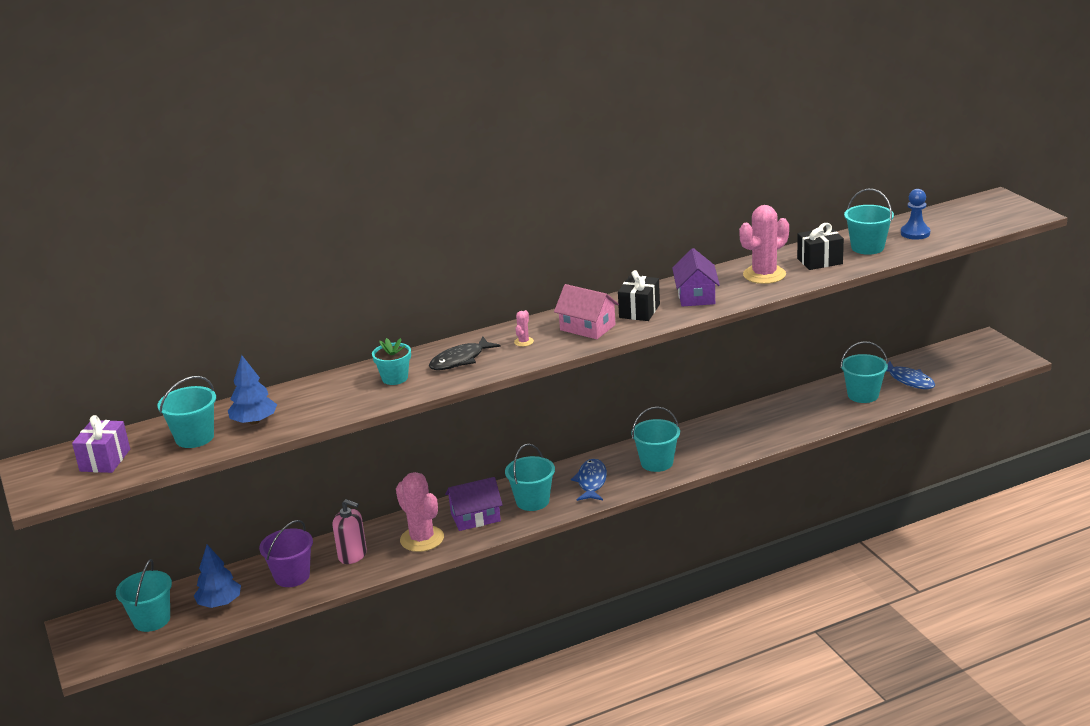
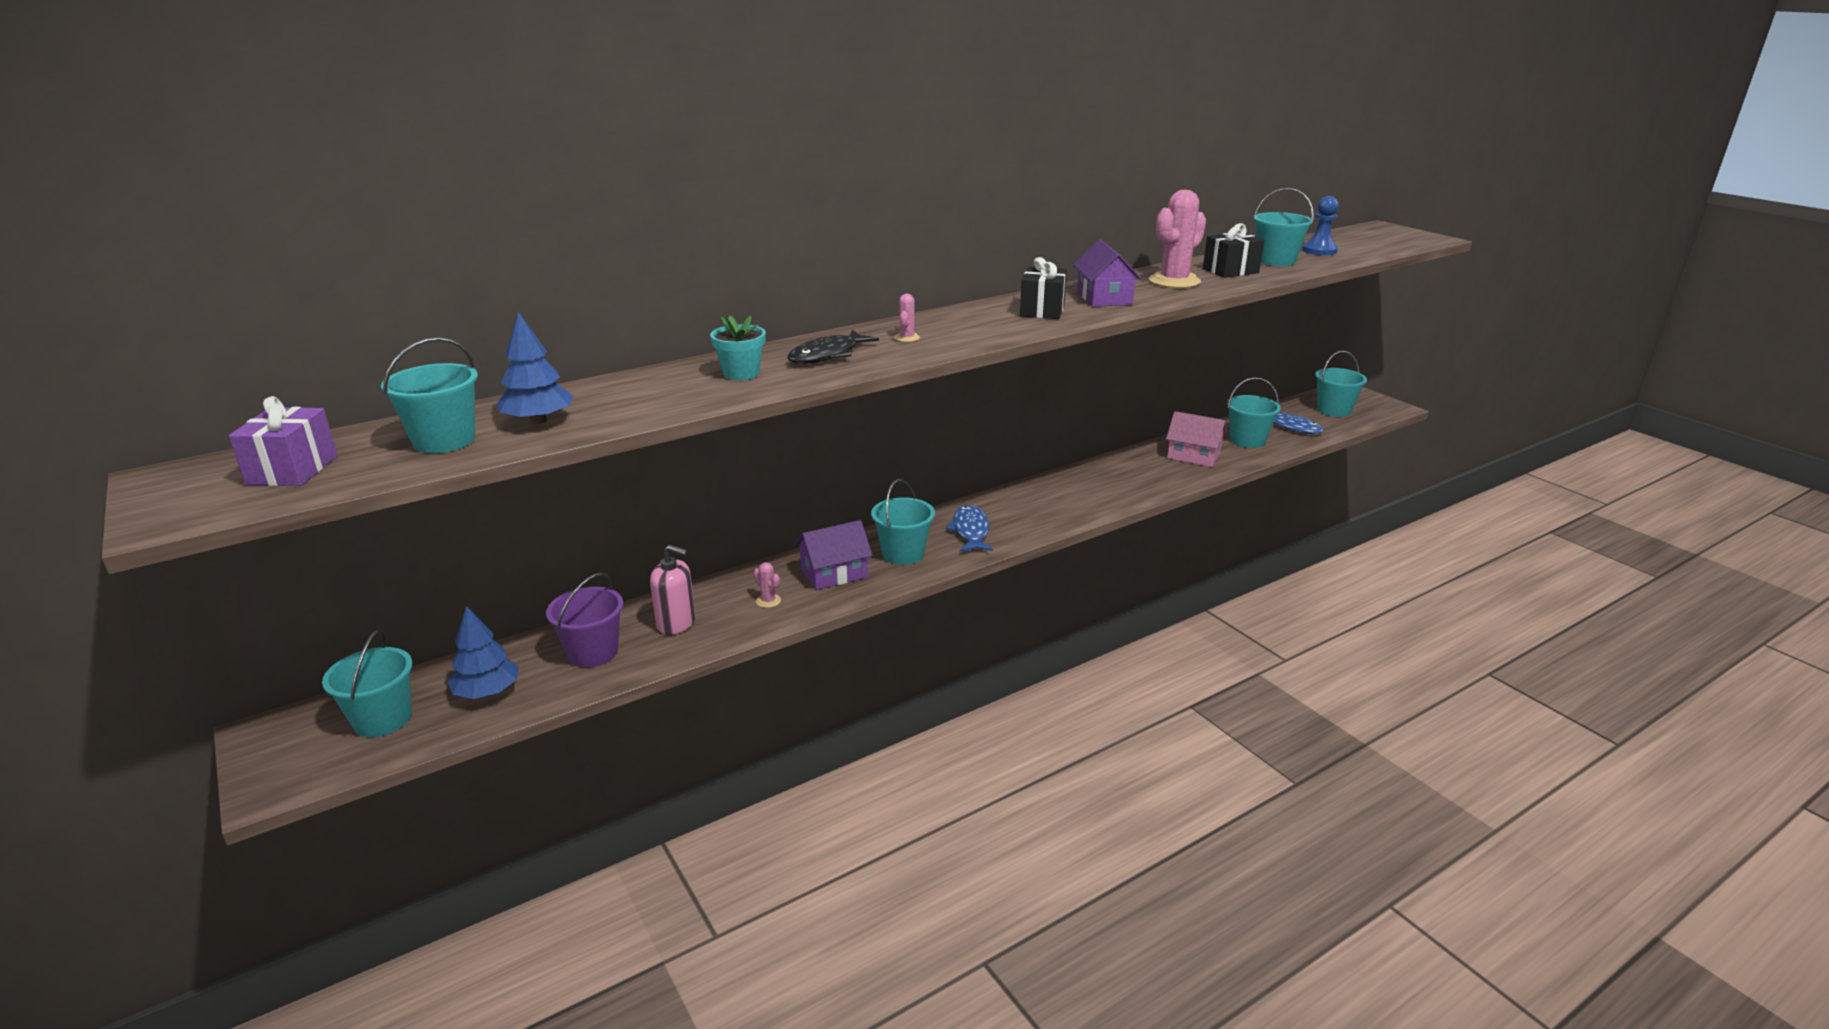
camera: 10 degrees left, 0 degrees up
(422, 539) = (768, 601): pink cactus -> pink cactus, size x0.43
(587, 327) = (984, 325): pink house -> pink house (1193, 456)
(657, 463) = (1042, 509): turquoise bucket -> turquoise bucket (1334, 410)

